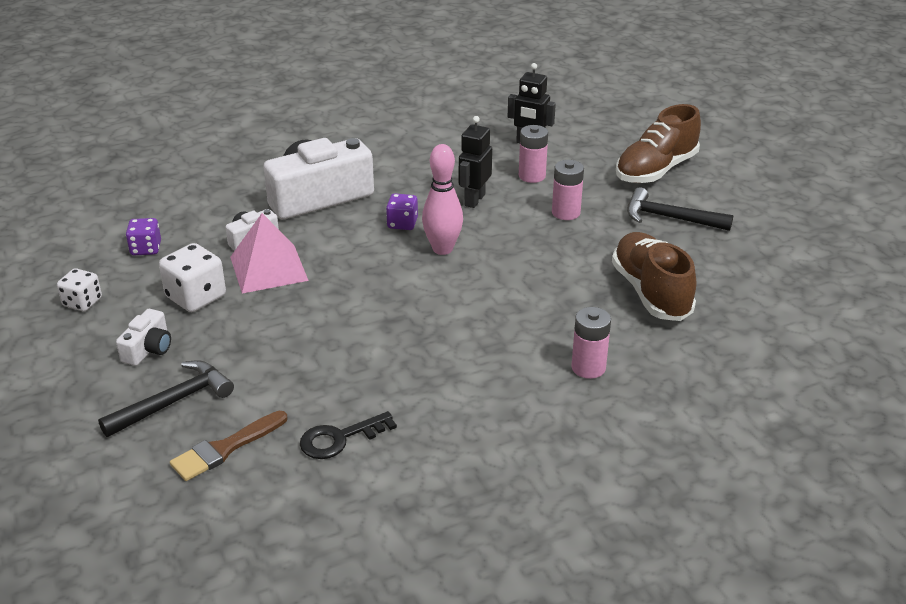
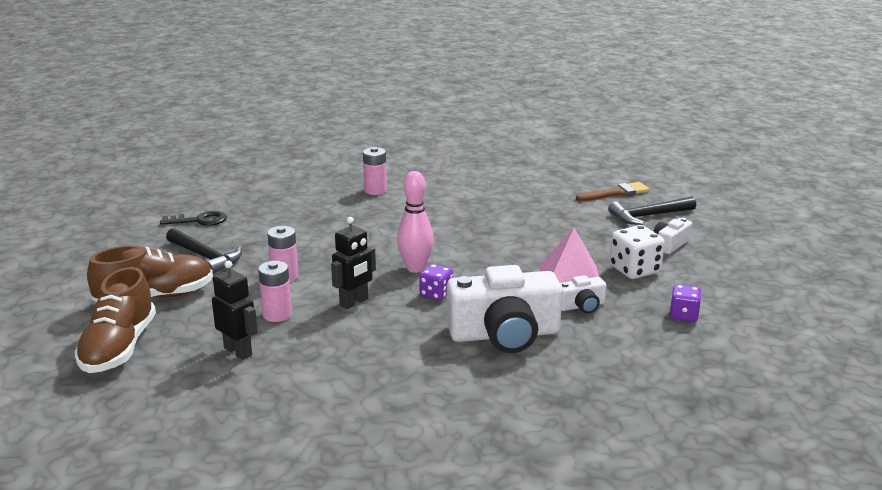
camera: 160 degrees left, 10 degrees down
(82, 302) = (731, 282): white dice -> none
(340, 438) = (546, 187): black key -> black key (199, 220)
(650, 292) = (288, 216): brown shoe -> brown shoe (119, 348)

